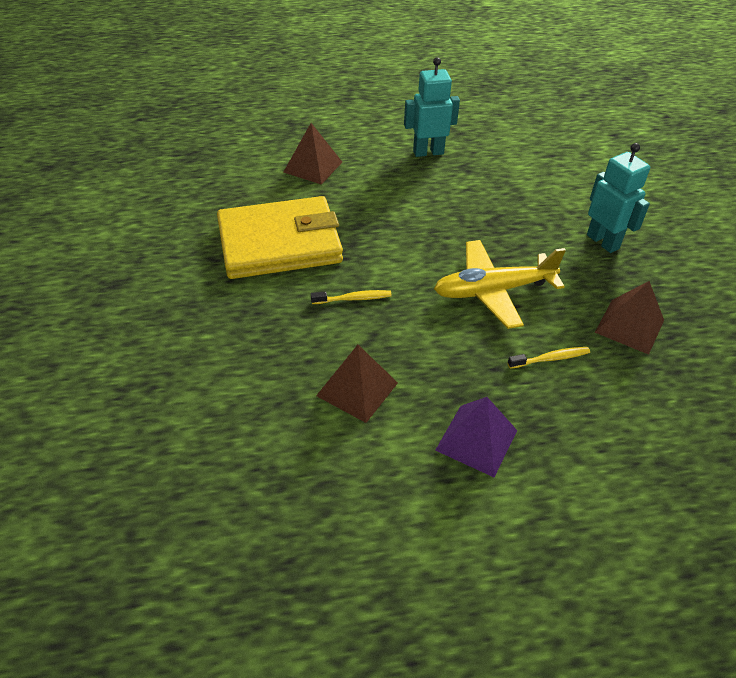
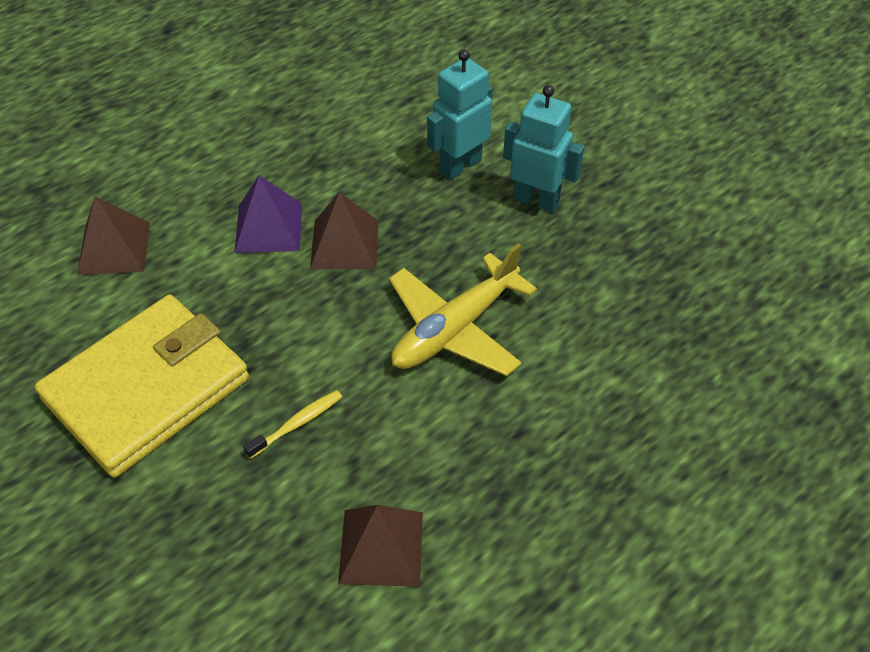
camera: 30 degrees left, 5 degrees up
(428, 152) = (254, 159): turquoise robot -> turquoise robot (460, 165)
(476, 440) = (553, 537): purple pyramid -> purple pyramid (268, 227)
(550, 358) = (569, 388): yellow toothbrush -> none
(629, 326) = (626, 302): brown pyramid -> brown pyramid (345, 244)

